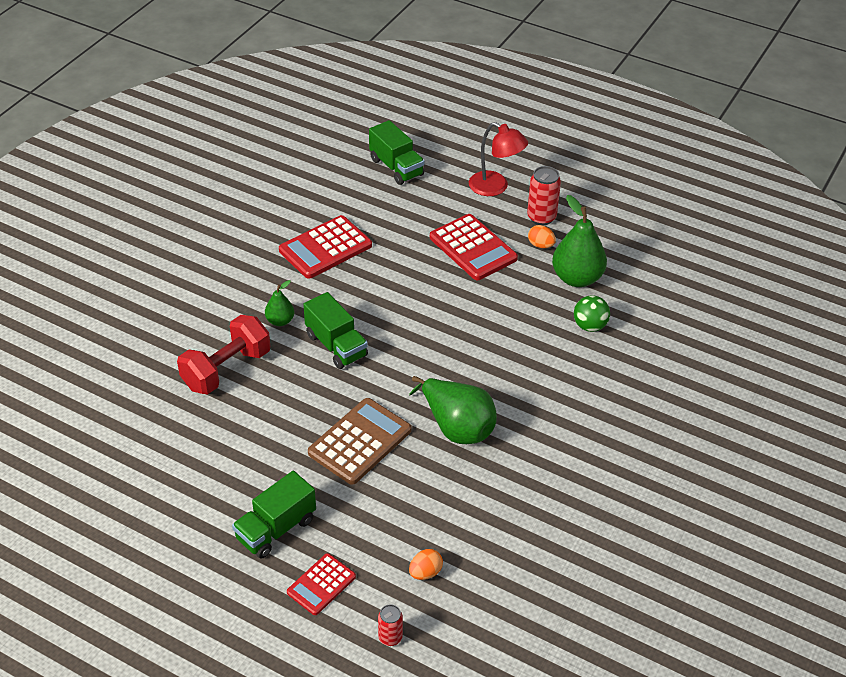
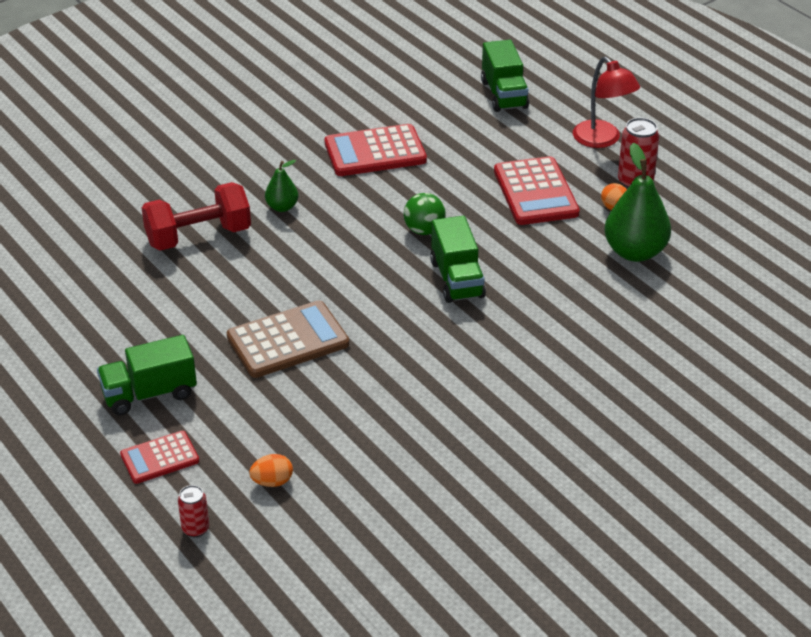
camera: 25 degrees right, 5 degrees down
(336, 346) = (324, 245): green truck -> green truck (457, 279)
(456, 427) = (399, 357): green pear -> none
(589, 326) = (617, 302): green ball -> green ball (424, 230)

